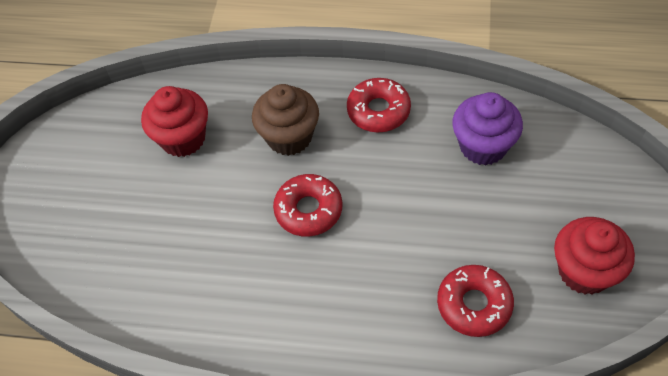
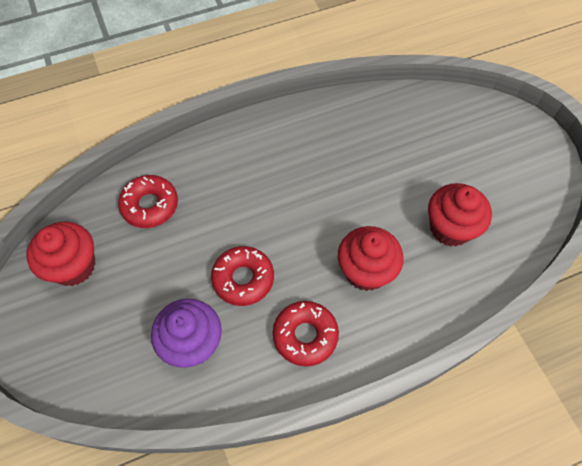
camera: 145 degrees right, 5 degrees up
(289, 137) = (365, 271): brown cupcake -> red cupcake
(308, 210) = (307, 217): red donut -> red donut (243, 279)

